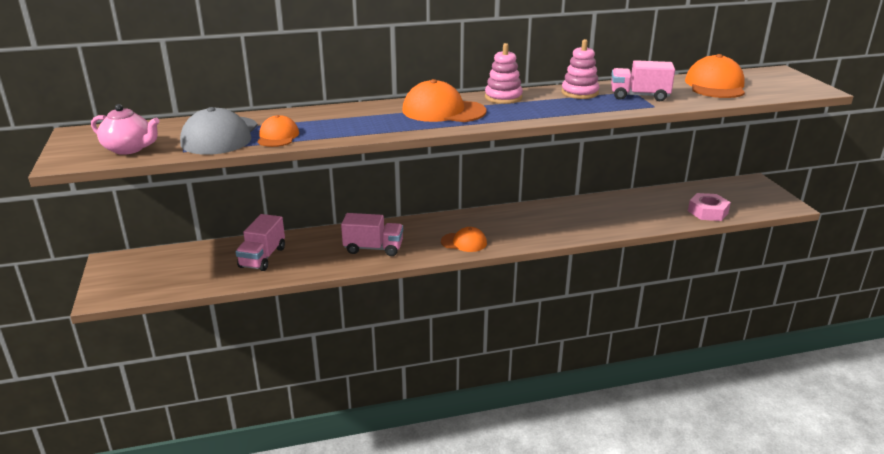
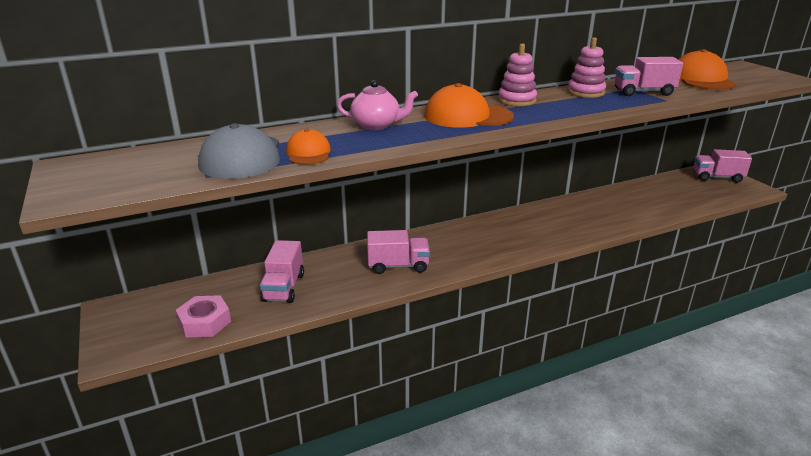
camera: 10 degrees left, 0 degrees up
(129, 149) = (139, 178): pink teapot -> pink teapot (377, 125)
(464, 242) = (486, 251): orange cap -> none
(707, 212) = (693, 200): pink nut -> pink nut (205, 322)
(752, 190) = (717, 177): none -> pink truck

